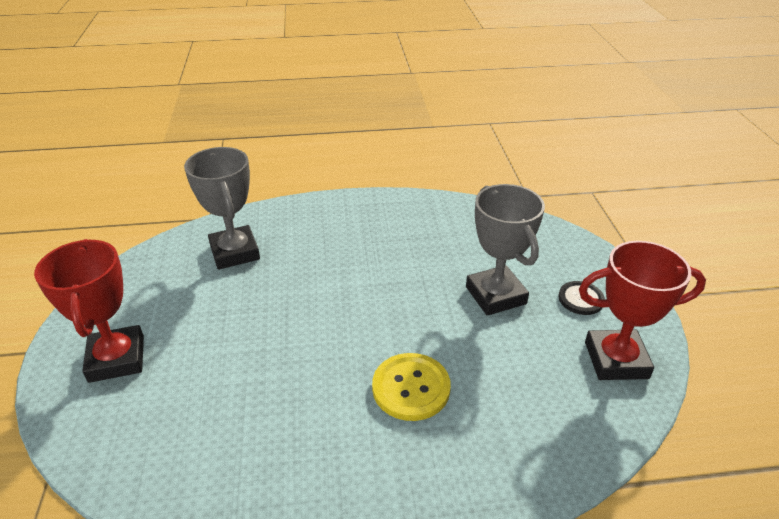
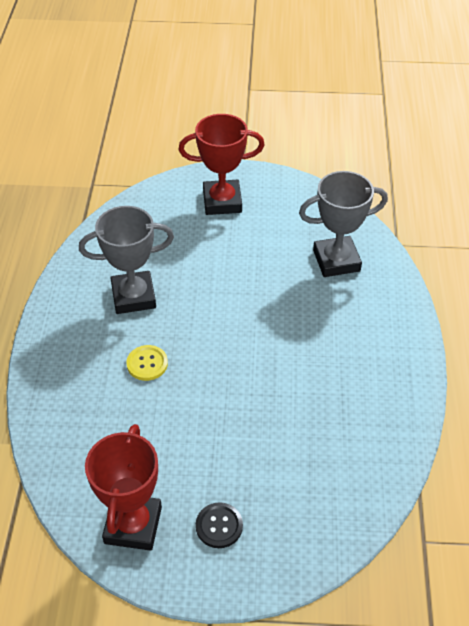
camera: 100 degrees right, 10 degrees up
(411, 388) = (147, 364): yellow button -> yellow button, size x0.66
(495, 295) = (240, 450): grey trophy -> grey trophy (133, 296)

